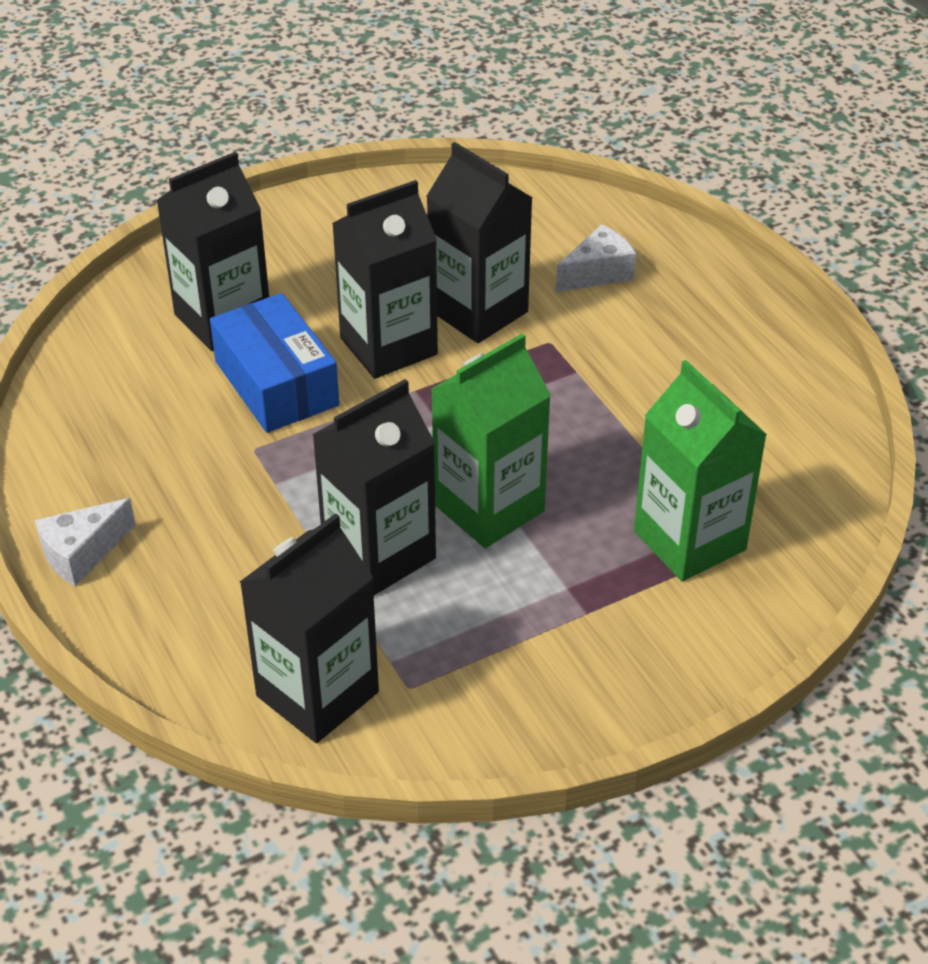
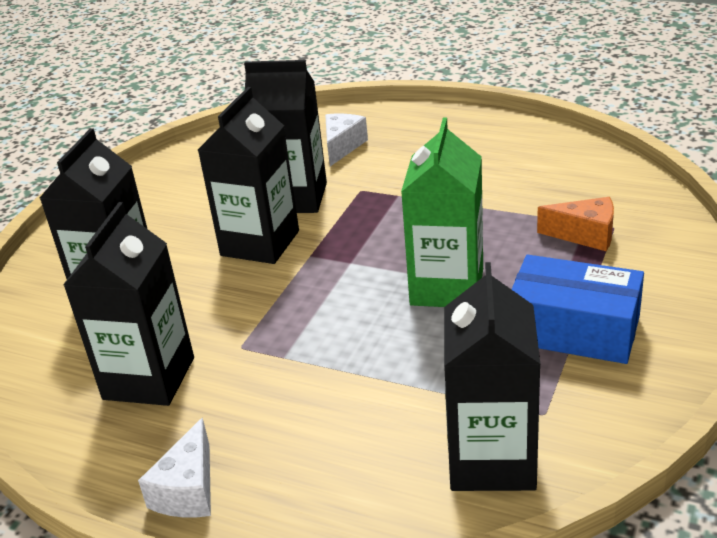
camera: 35 degrees left, 10 degrees down
(276, 383) = (207, 302): blue box -> blue box (573, 329)
(379, 554) = (414, 352): black carton -> black carton (149, 378)
(689, 540) = (585, 235): green carton -> orange cheese

